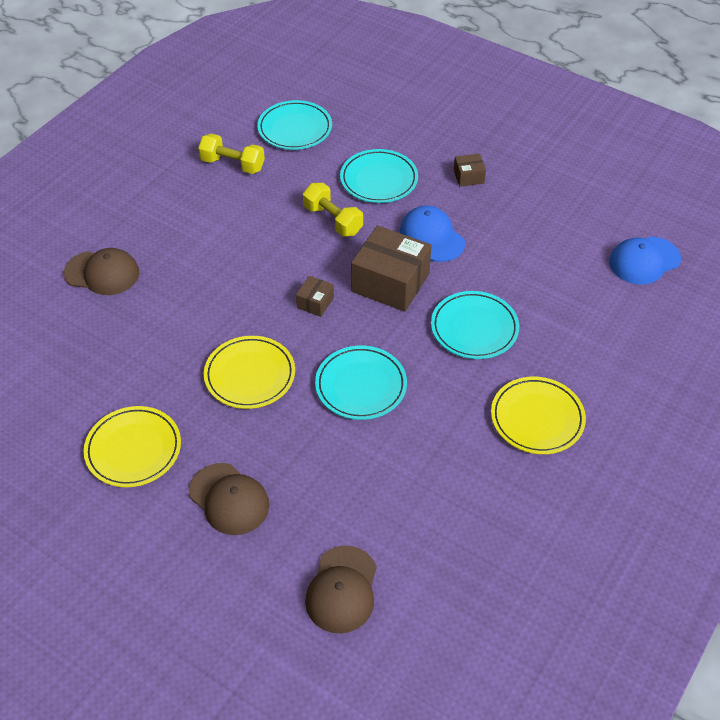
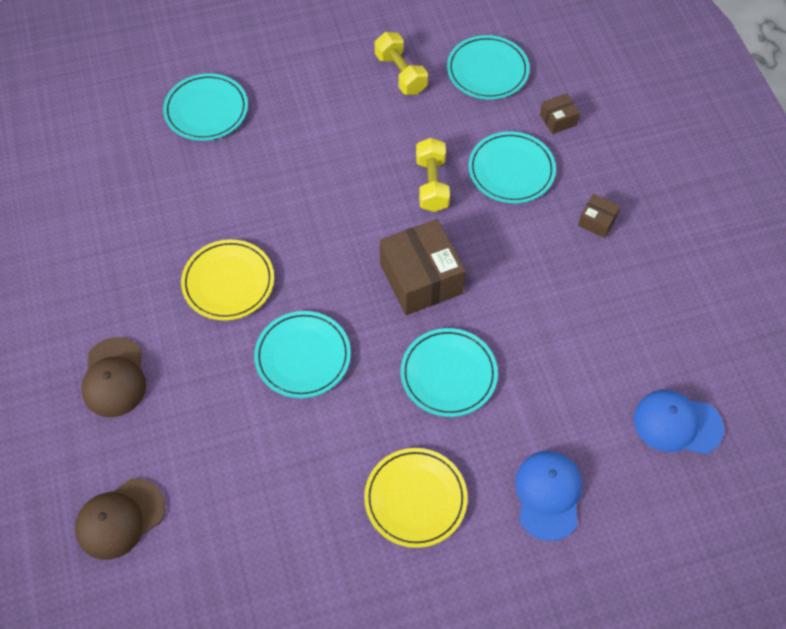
camera: 40 degrees right, 10 degrees up
(102, 273) = (206, 110): brown cap -> turquoise plate
(133, 449) = (89, 283): yellow plate -> none
(315, 303) = (341, 253): brown box -> brown box (558, 120)
(432, 236) = (501, 259): blue cap -> blue cap (548, 495)

